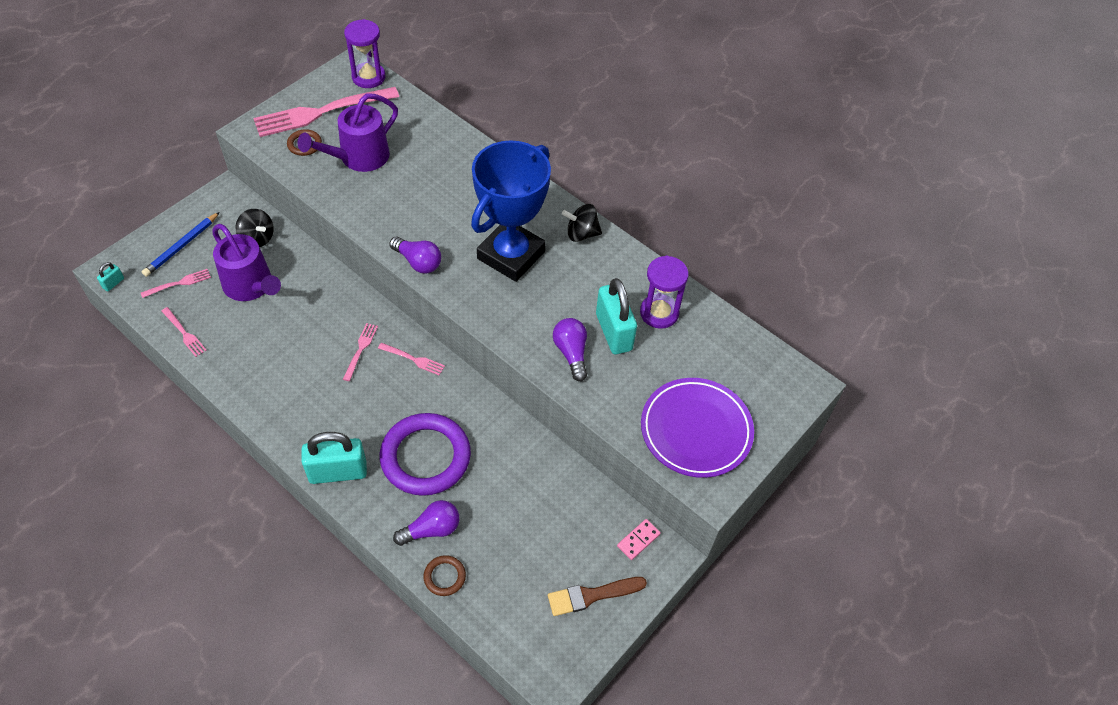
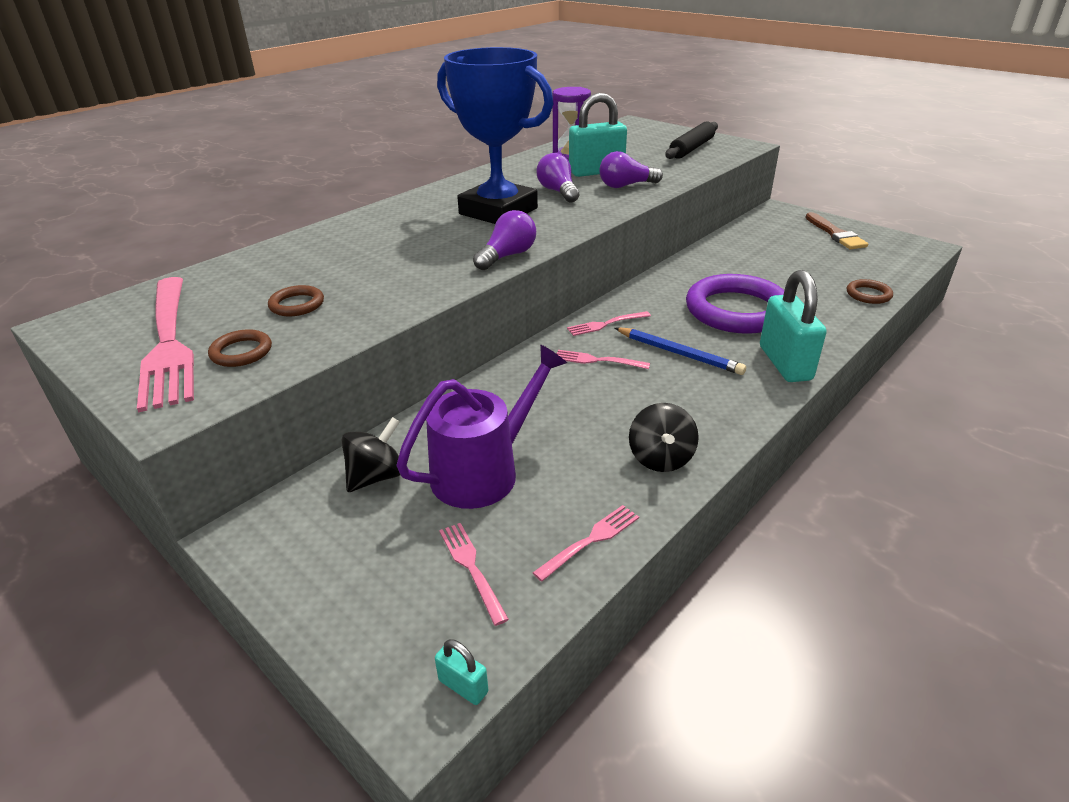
camera: 85 degrees left, 20 degrees down
(181, 246) = (374, 579): blue pencil -> blue pencil (679, 353)
(359, 157) = (297, 304): purple watering can -> brown ring
(368, 77) = (111, 309): purple hourglass -> none
(413, 359) = (606, 324): pink fork -> pink fork turned 135 degrees counterclockwise
(431, 529) = (821, 303): purple light bulb -> purple light bulb (558, 192)
(581, 234) = (470, 184): black spinning top -> black spinning top (660, 458)
(638, 540) = (771, 218): pink domino -> none
(696, 430) = (692, 148): purple plate -> black rolling pin

